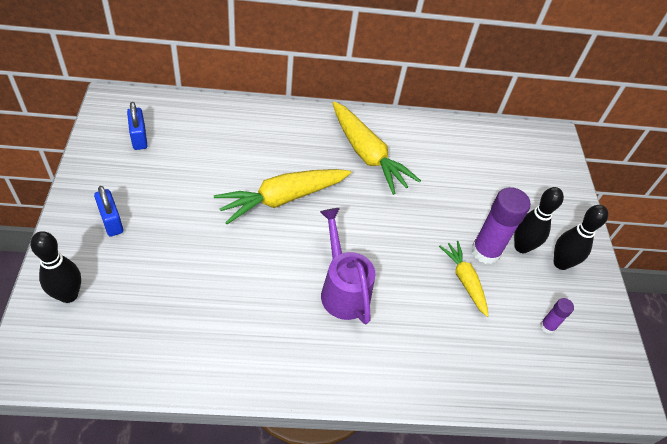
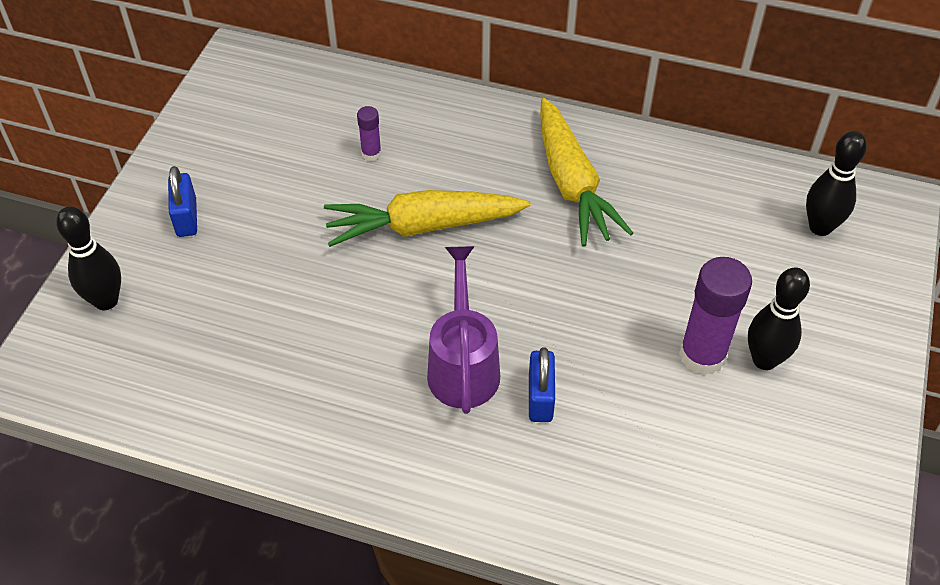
camera: 25 degrees right, 0 degrees up
(139, 138) = (257, 113): blue padlock -> blue padlock (540, 398)
(464, 280) = (651, 390): yellow carrot -> none
(547, 326) = (757, 482): purple glue stick -> purple glue stick (371, 153)
(561, 263) = (820, 396): black bowling pin -> black bowling pin (820, 227)

